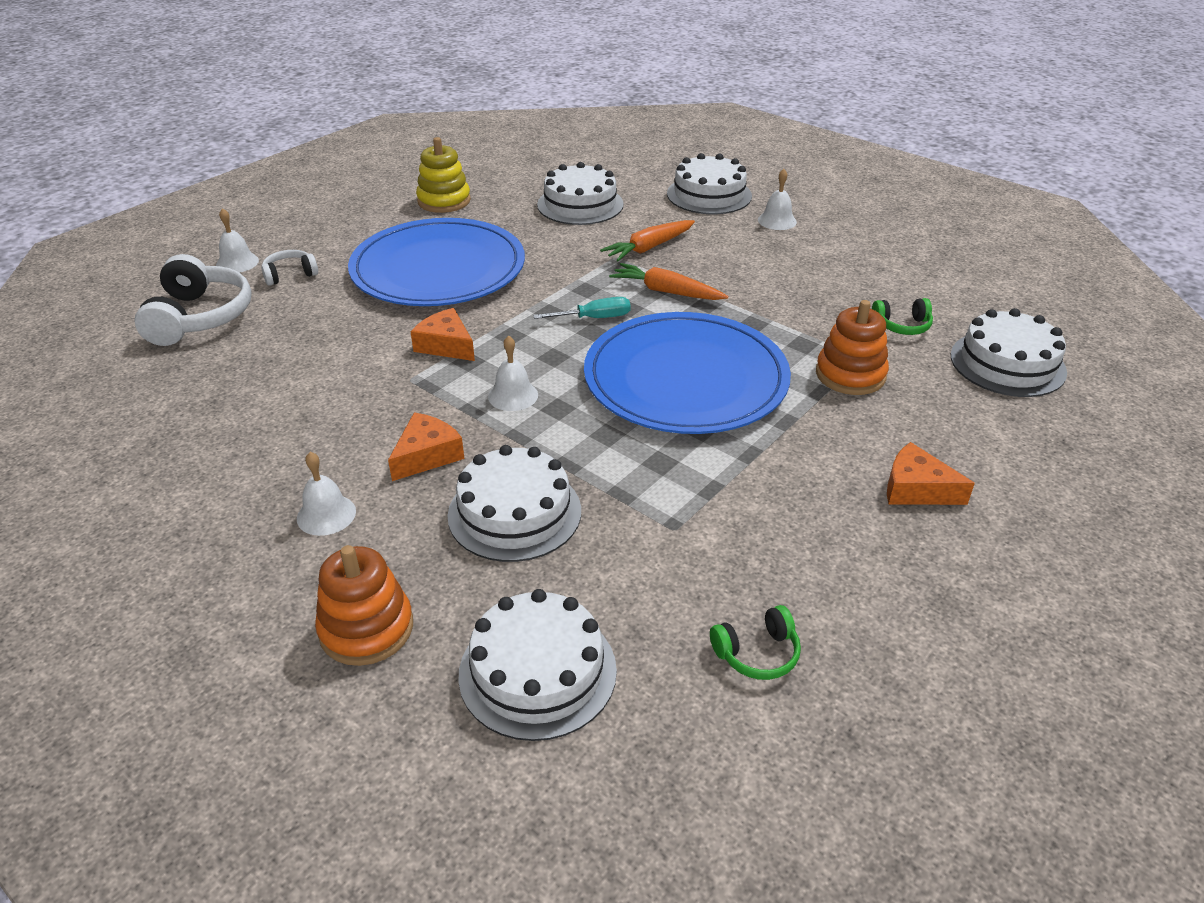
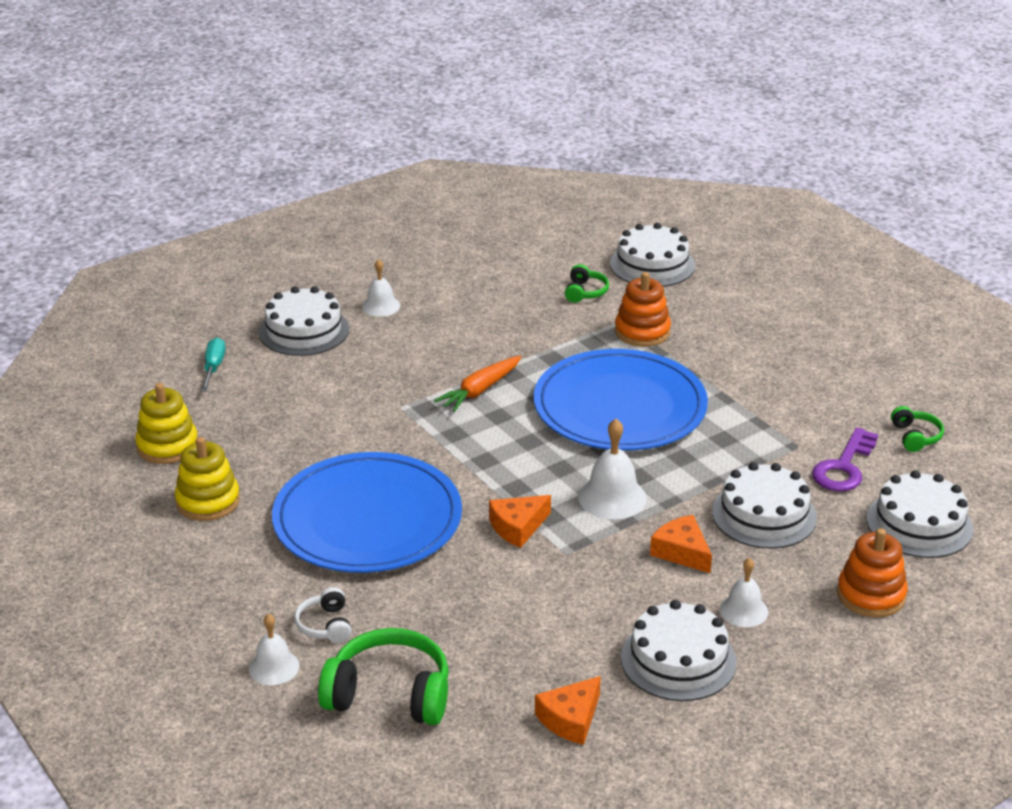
camera: 75 degrees left, 5 degrees down
(200, 317) = (389, 694): white headphones -> green headphones
(511, 174) = (167, 446): none -> yellow stacking toy
(513, 395) = (612, 497): white bell -> white bell, size x1.53
(580, 204) = (276, 411): white cake -> white cake (678, 660)
(594, 318) = (507, 437): turquoise screwdriver -> turquoise screwdriver (213, 367)
(645, 578) = (844, 467): none -> purple key
(649, 248) = (394, 385): orange carrot -> none
(916, 489) = (780, 341): orange cheese -> orange cheese (570, 719)

